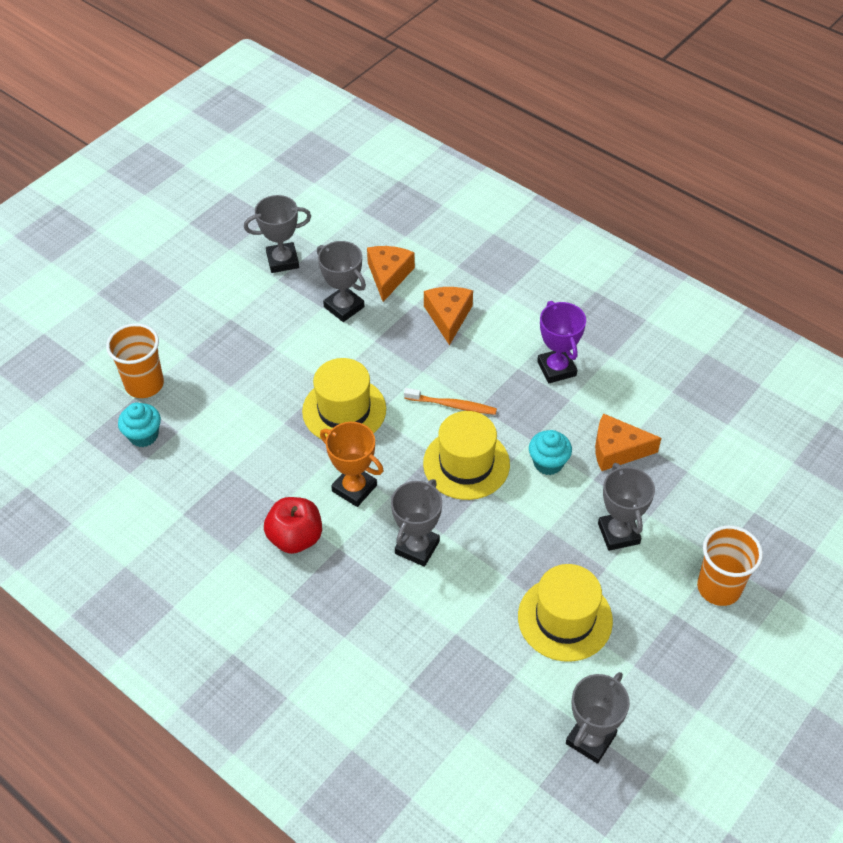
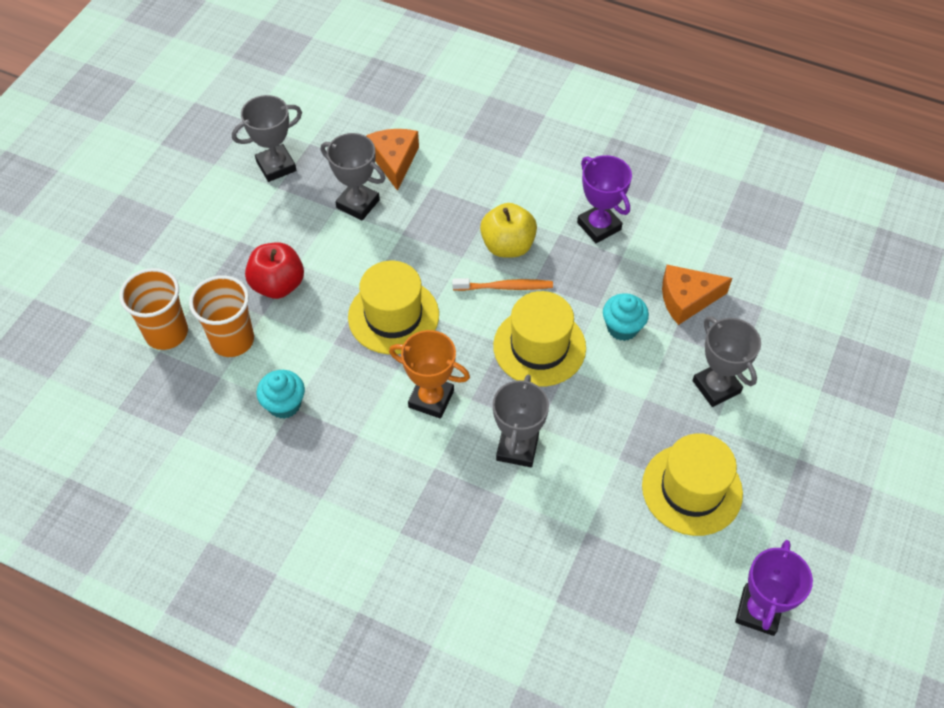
camera: 15 degrees left, 5 degrees up
(143, 435) = (183, 390): turquoise cupcake -> turquoise cupcake (284, 404)
(295, 538) = (385, 467): red apple -> red apple (278, 285)
(448, 317) = (471, 193): orange cheese -> none
(466, 369) = (508, 246): none -> yellow apple
(590, 739) = (758, 611): grey trophy -> purple trophy
(719, 587) = (832, 421): orange cup -> orange cup (232, 340)

